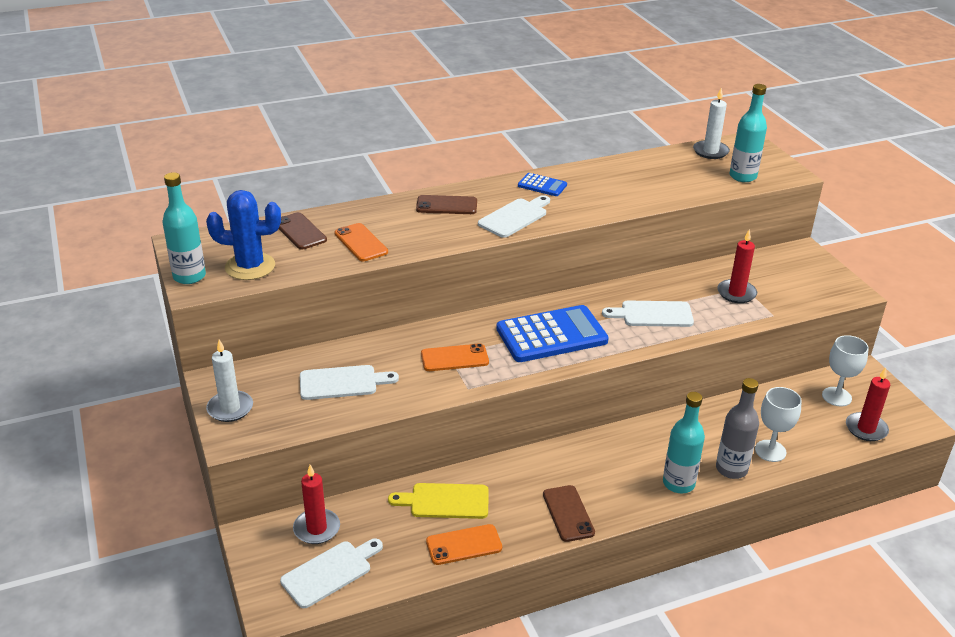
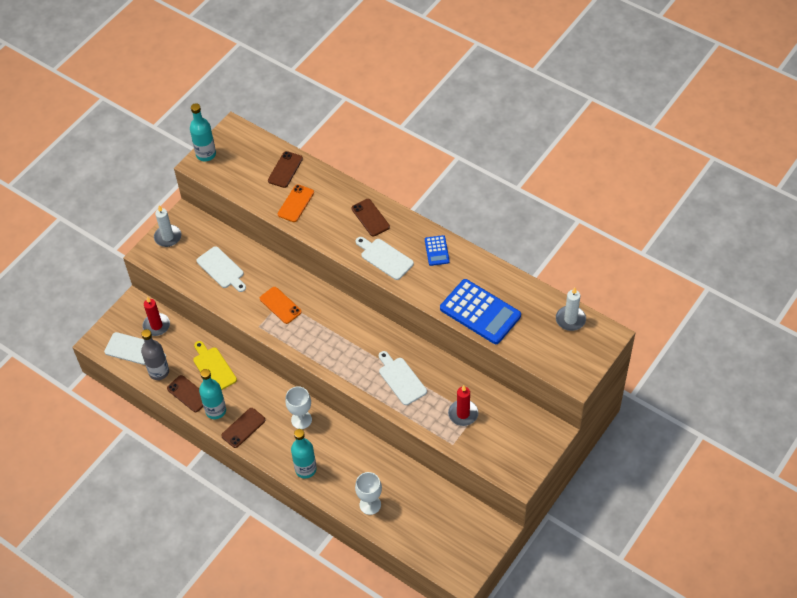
camera: 60 degrees right, 20 degrees up
(250, 266) = (234, 172): blue cactus -> none
(464, 545) = (188, 394): orange phone -> brown phone
(515, 217) = (385, 258): white cutting board -> white cutting board turned 150 degrees counterclockwise
(551, 335) = (338, 339): blue calculator -> blue calculator (480, 312)
(731, 469) = (338, 491): grey bottle -> grey bottle (159, 372)
(743, 176) = (547, 353): turquoise bottle -> turquoise bottle (216, 411)
(836, 396) = (455, 522): white goblet -> white goblet (301, 420)
(866, 429) = (432, 550): red candle -> none

